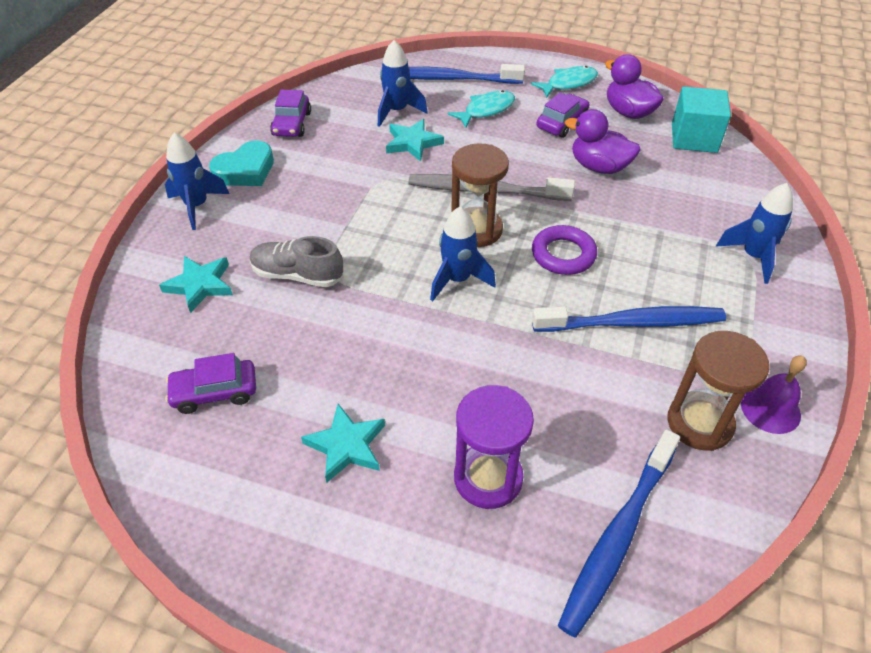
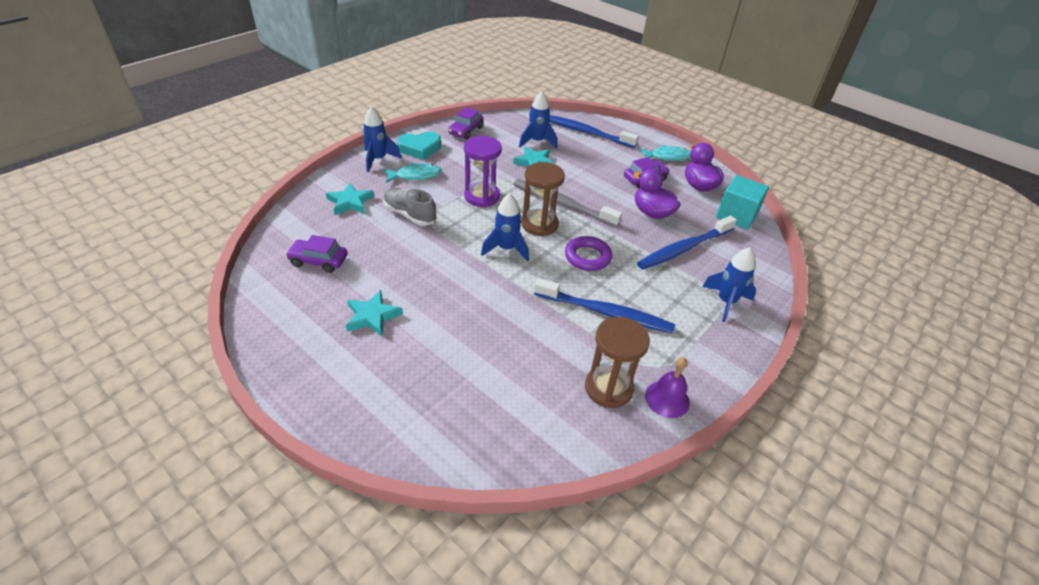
camera: 20 degrees right, 5 degrees down
(486, 110) = (597, 157): turquoise fish -> turquoise fish (415, 175)
(488, 478) = (444, 366): purple hourglass -> purple hourglass (482, 196)
(618, 536) = (503, 431): blue toothbrush -> blue toothbrush (684, 248)

